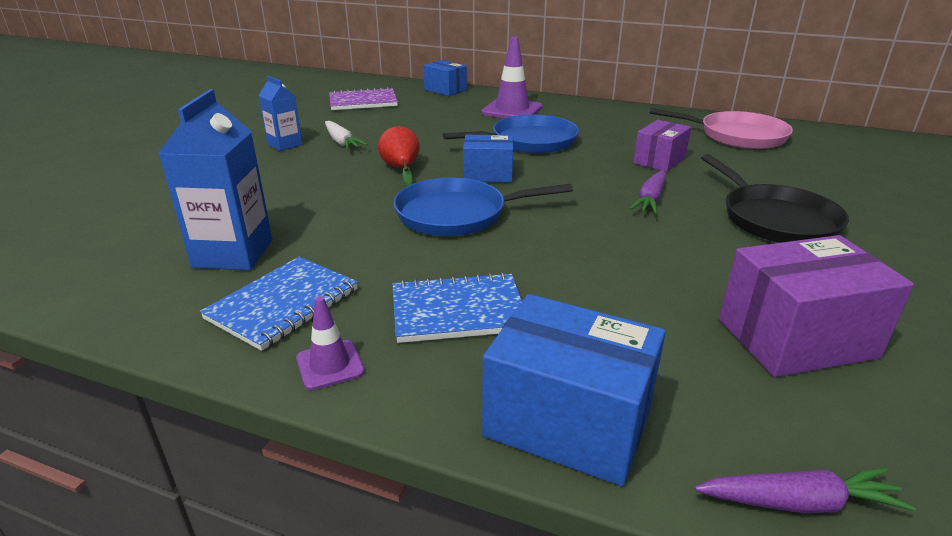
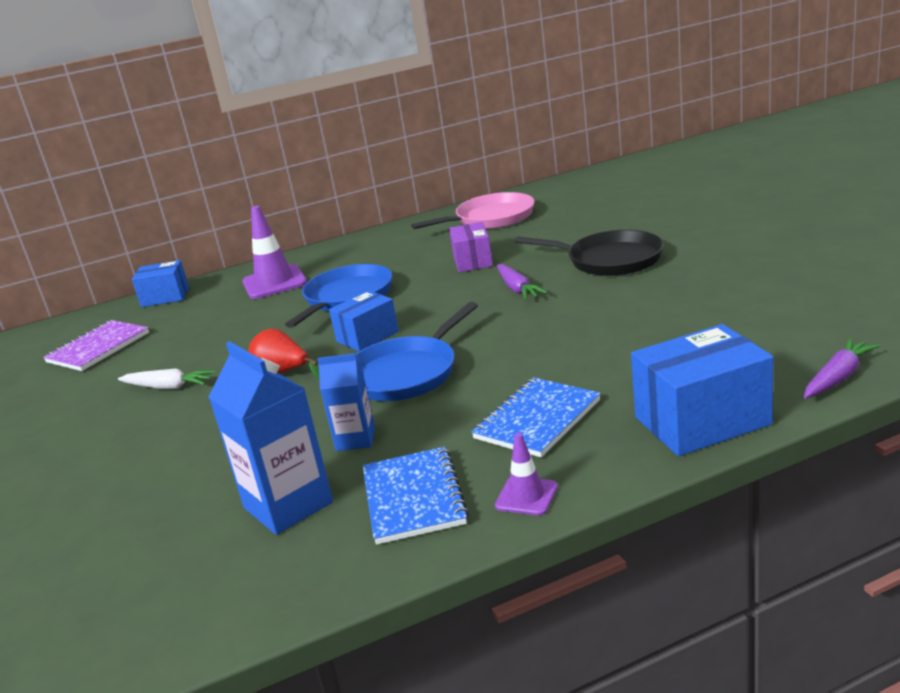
camera: 40 degrees left, 5 degrees down
(285, 144) = (110, 421): blue carton -> blue carton (355, 439)
(796, 338) = (726, 314): purple box -> none

